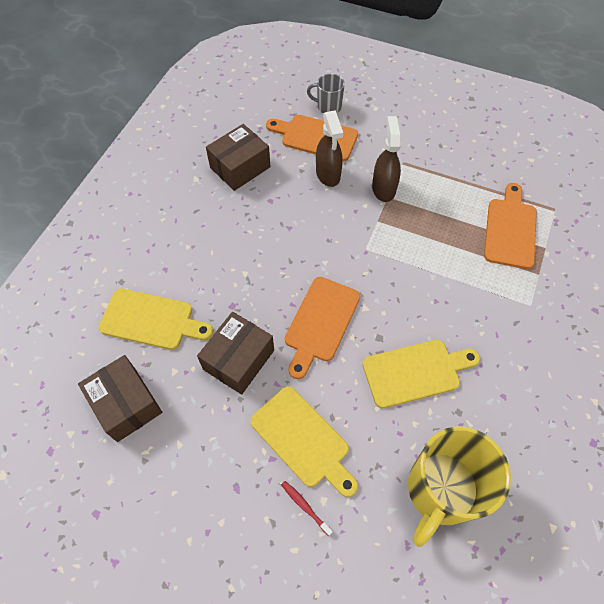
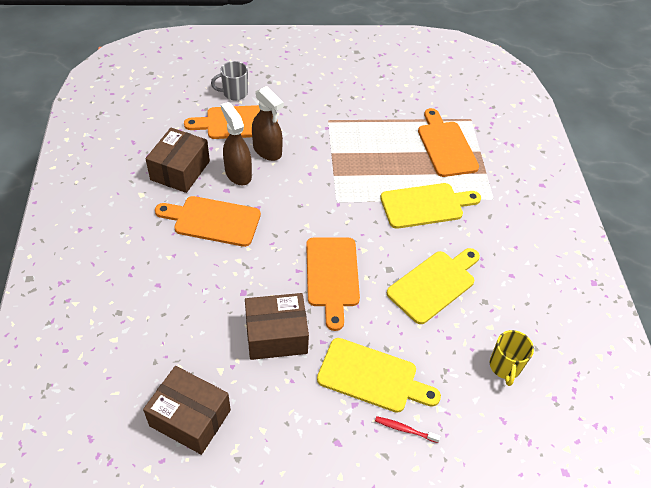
camera: 30 degrees left, 10 degrees down
(152, 320) = (171, 334): yellow cutting board -> yellow cutting board (426, 205)
(238, 359) = (276, 335): brown box -> brown box turned 75 degrees clockwise
(242, 226) = (213, 221): none -> orange cutting board
(383, 188) = (323, 147): brown spray bottle -> brown spray bottle (238, 173)
(441, 490) = (505, 366): yellow mug -> yellow mug, size x0.49

